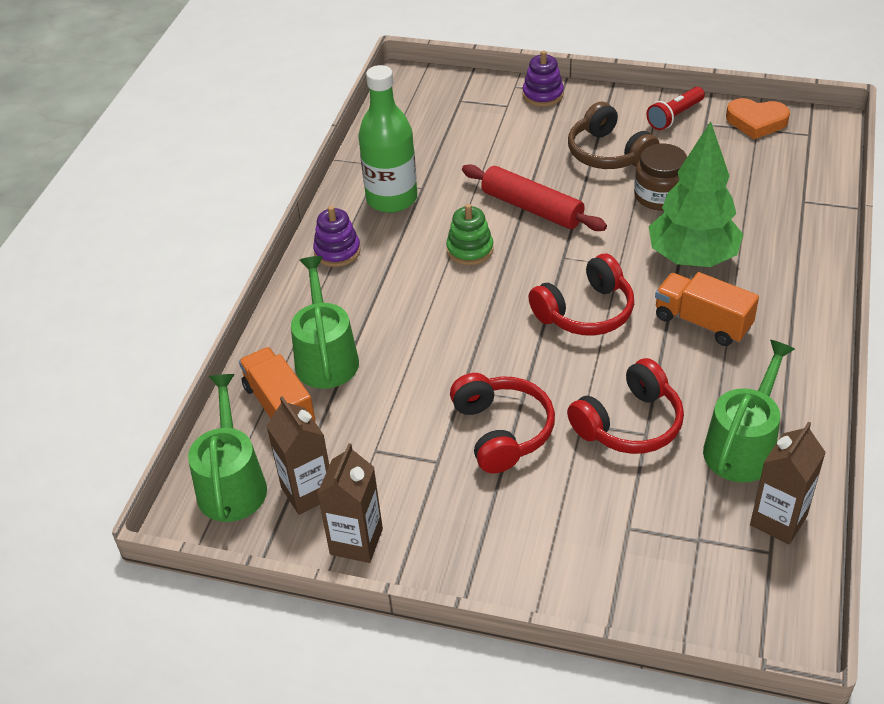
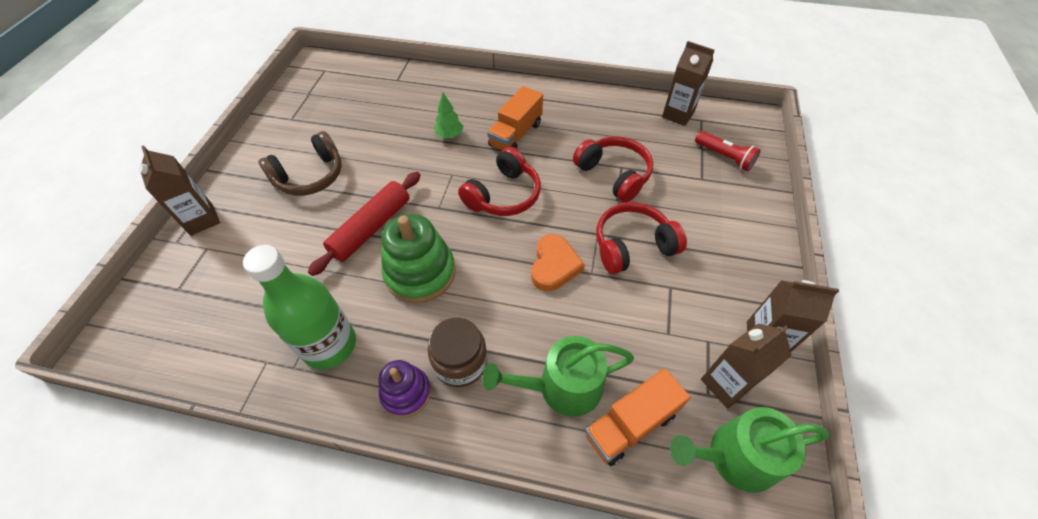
camera: 95 degrees left, 10 degrees up
(470, 250) = (420, 273): green stacking toy -> green stacking toy, size x1.64
(543, 95) = (202, 220): purple stacking toy -> brown carton
(585, 312) = (503, 195): red headphones -> red headphones turned 75 degrees clockwise
(659, 196) = (374, 148): brown jar -> brown jar (460, 362)
(675, 116) = (274, 135): red flashlight -> red flashlight (724, 157)
(692, 258) = (449, 135): green tree -> green tree, size x0.43
(742, 447) = (625, 124): green watering can -> none
(756, 122) = (299, 93): orange heart -> orange heart (554, 266)

